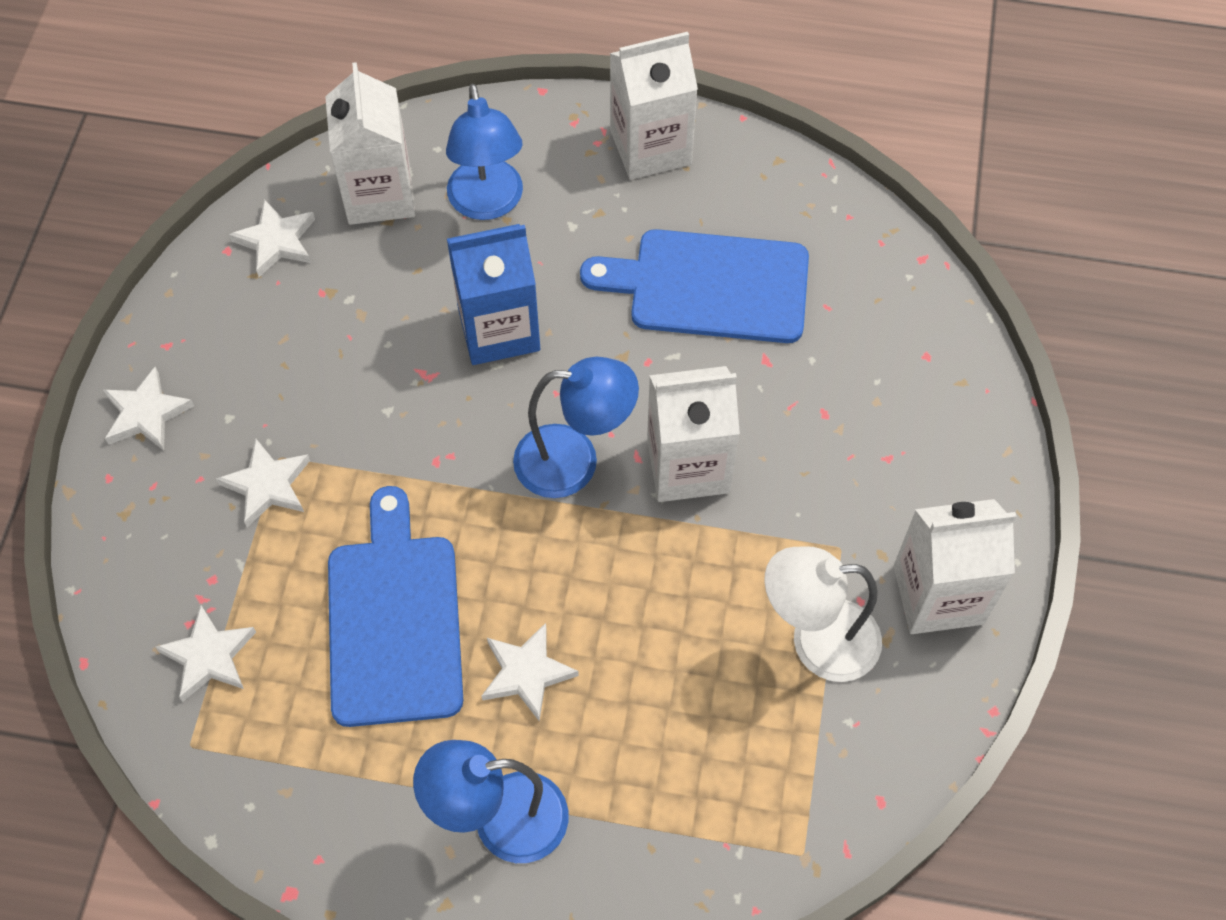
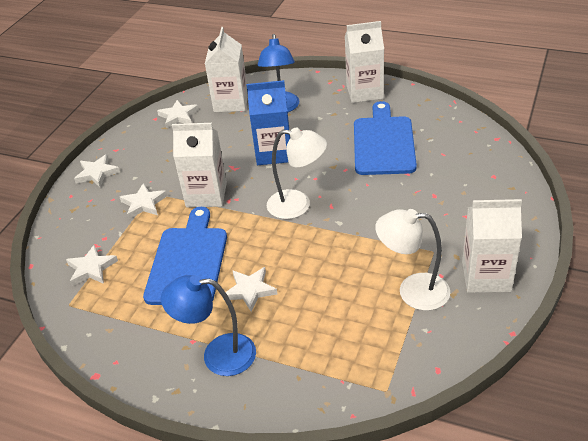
camera: 15 degrees right, 20 degrees down
(574, 461) = (298, 205): blue lamp -> white lamp
(688, 465) = (357, 211): white carton -> white carton (206, 195)
(710, 286) = (383, 143): blue cutting board -> blue cutting board turned 75 degrees clockwise

